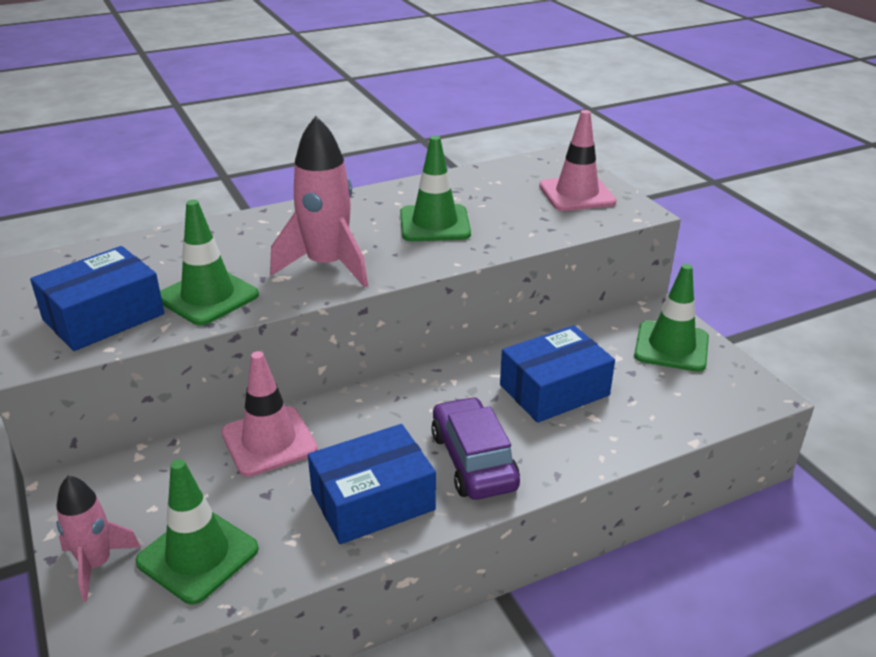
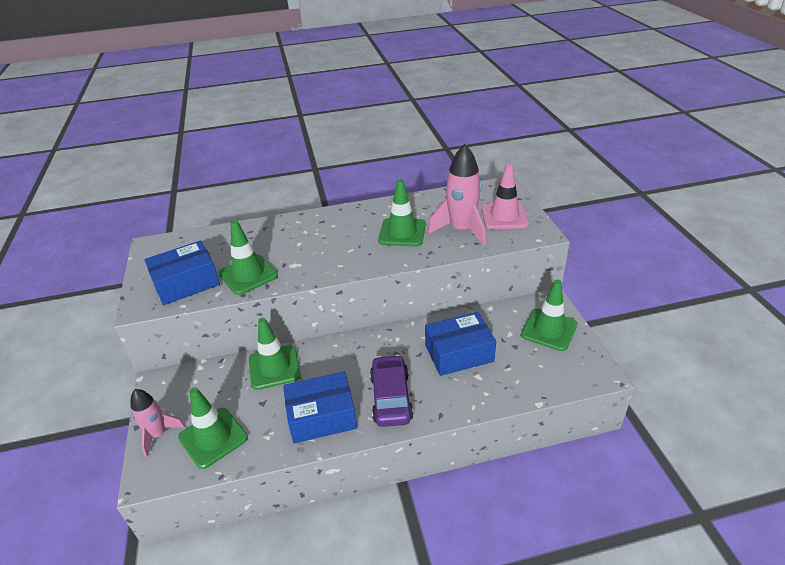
camera: 15 degrees right, 5 degrees up
(269, 441) = (274, 367): pink traffic cone -> green traffic cone
(327, 266) = (325, 259): pink rocket -> pink rocket (461, 230)

